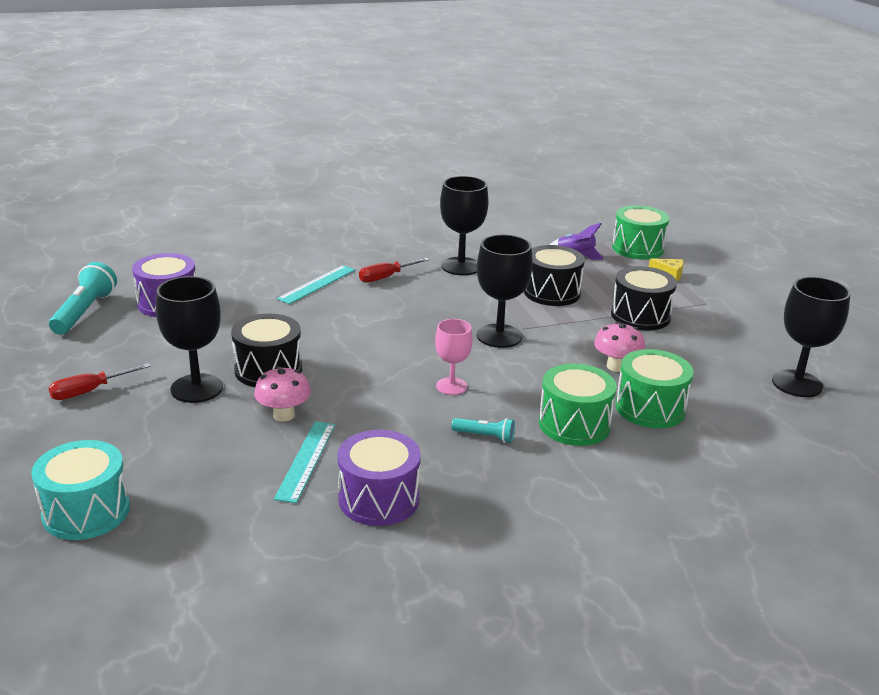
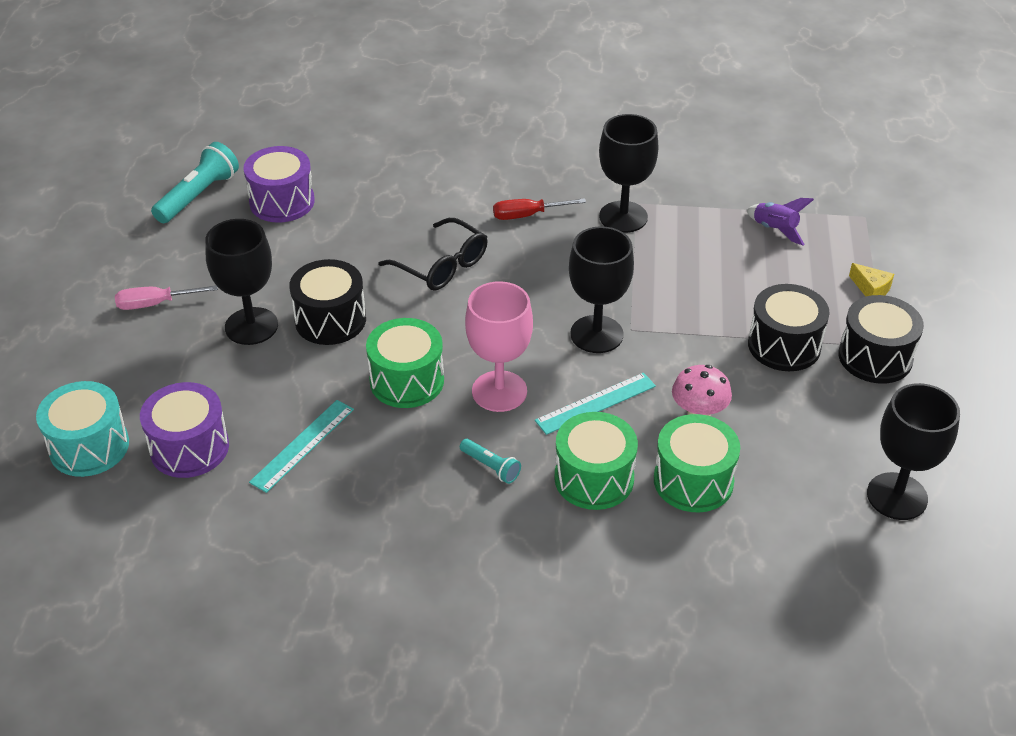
camera: 25 degrees right, 15 degrees up
(88, 391) = (154, 304): red screwdriver -> pink screwdriver
(284, 415) = (313, 383): pink mushroom -> none
(317, 284) = (447, 209): turquoise ruler -> turquoise ruler (596, 403)
(340, 318) = (442, 266): none -> black glasses
(379, 499) = (342, 511): purple drum -> purple drum (189, 448)
(451, 386) = (499, 391): pink goblet -> pink goblet, size x1.60
(552, 292) = (703, 283): black drum -> black drum (875, 357)
(637, 248) = (864, 235): green drum -> green drum (407, 381)

